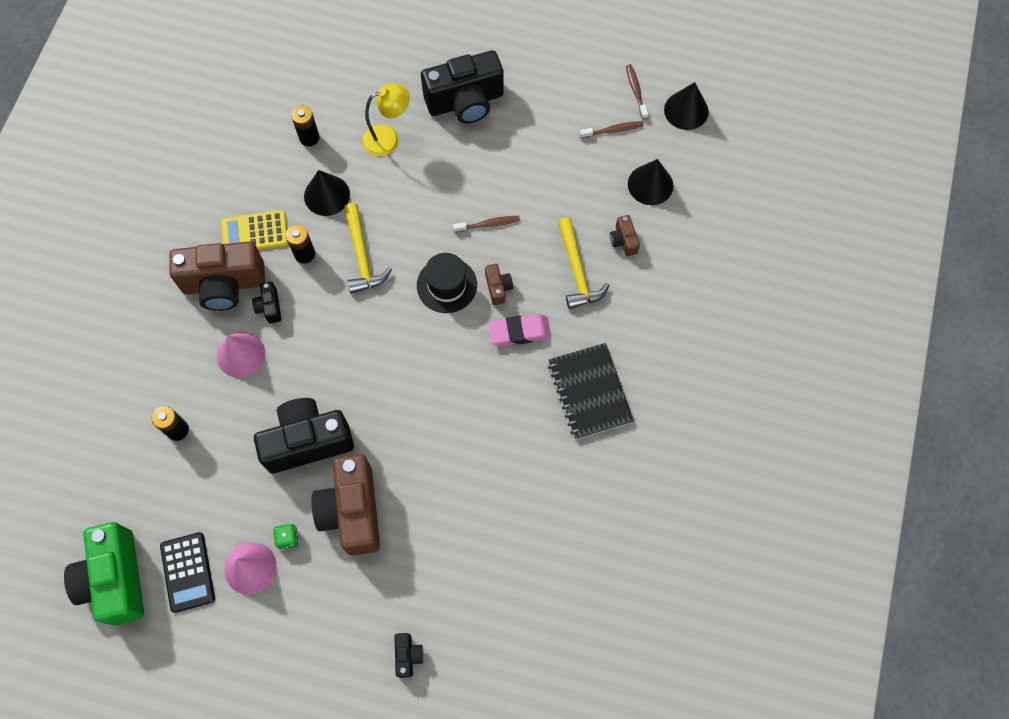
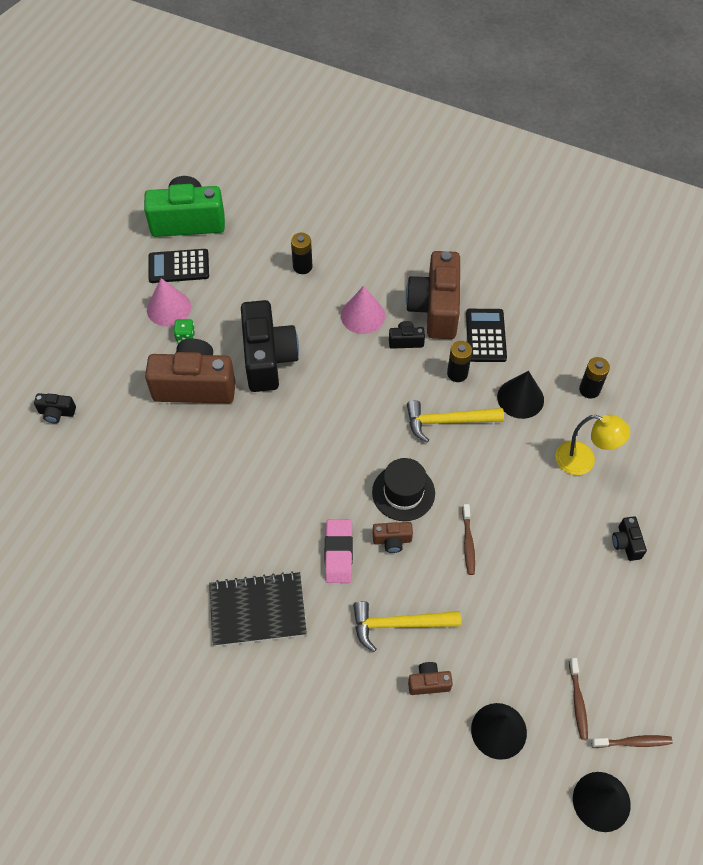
camera: 100 degrees right, 10 degrees down
(255, 233) = (485, 336): yellow calculator -> black calculator
(388, 138) = (583, 461): yellow lamp -> yellow lamp turned 60 degrees counterclockwise
(465, 102) = (626, 543): black camera -> black camera, size x0.44

